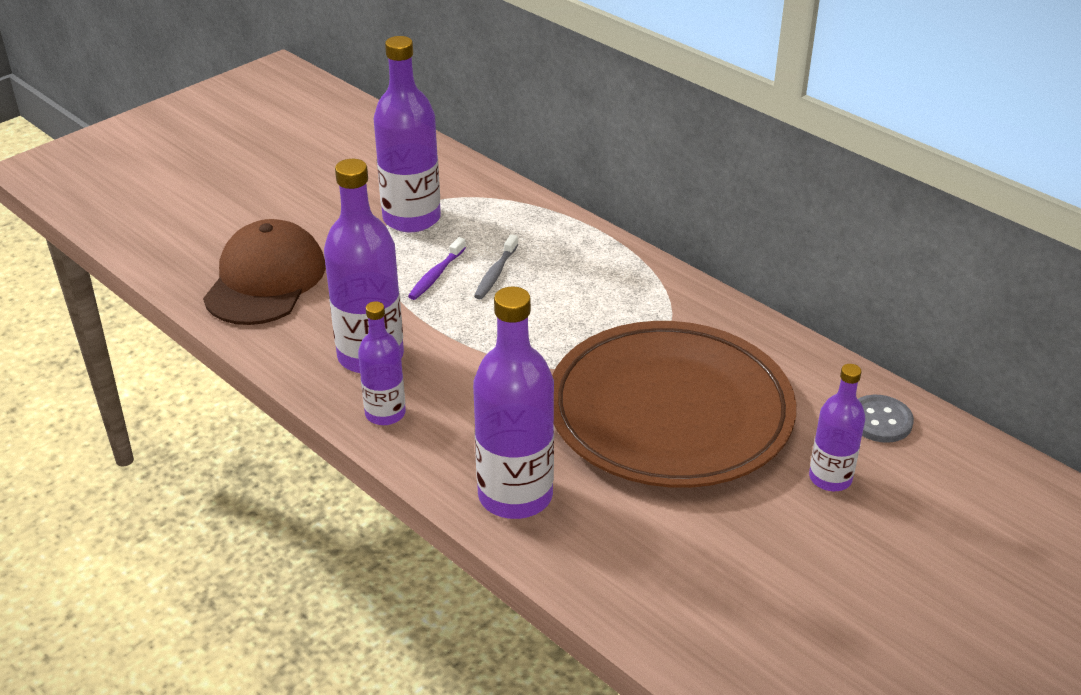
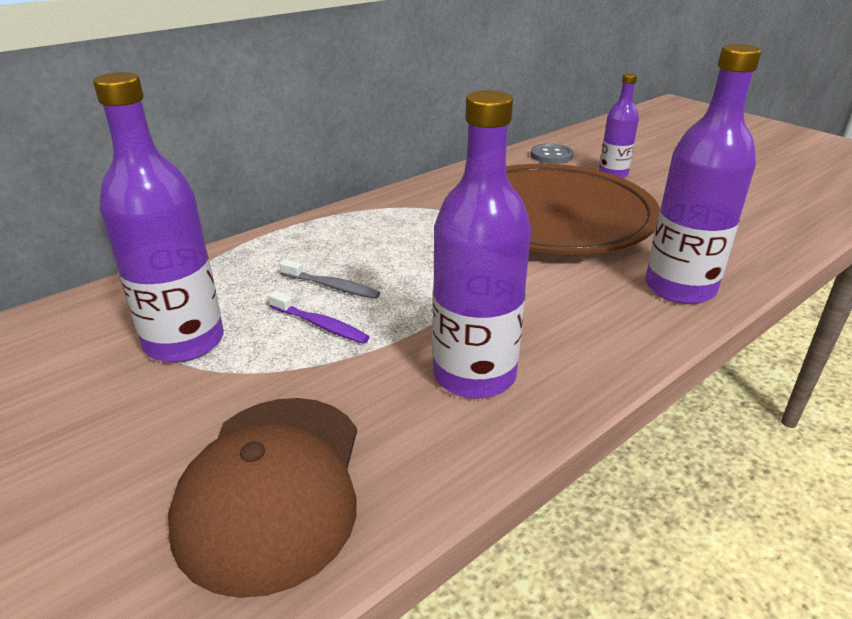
camera: 85 degrees left, 5 degrees down
(265, 280) = (273, 487): brown cap -> brown cap turned 105 degrees counterclockwise
(385, 413) = (580, 363): purple bottle -> none

